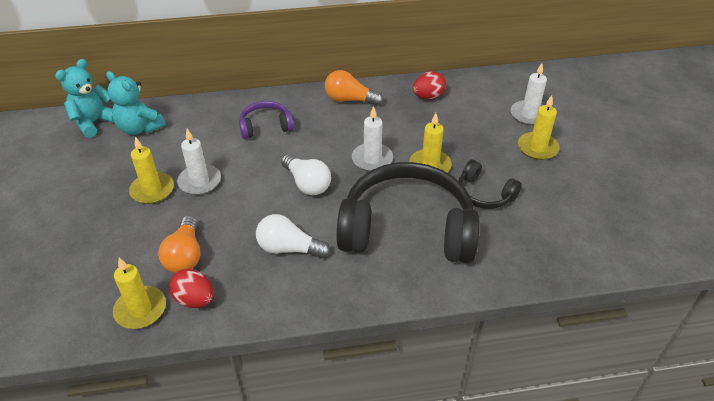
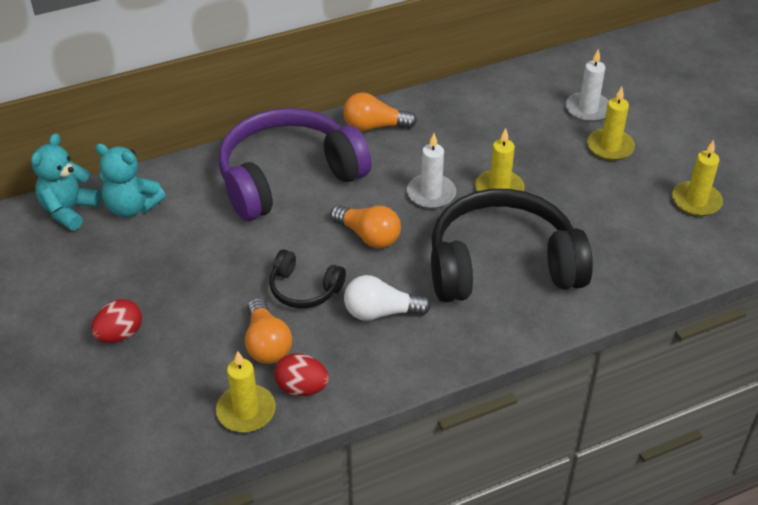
camera: 15 degrees left, 0 degrees up
(152, 190) = (188, 278): yellow candle -> yellow candle (696, 201)
(200, 181) = (241, 258): white candle -> none
(265, 126) = (288, 177): purple headphones -> purple headphones, size x2.16
(307, 183) = (368, 236): white light bulb -> orange light bulb
(428, 96) = (465, 106): red egg -> red egg (120, 334)
(484, 194) = (570, 210): black headphones -> black headphones (304, 289)

